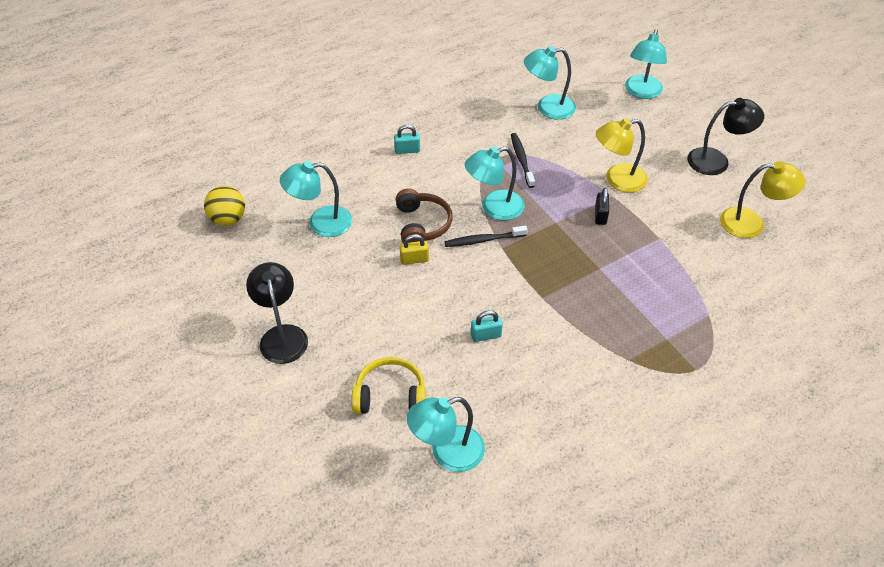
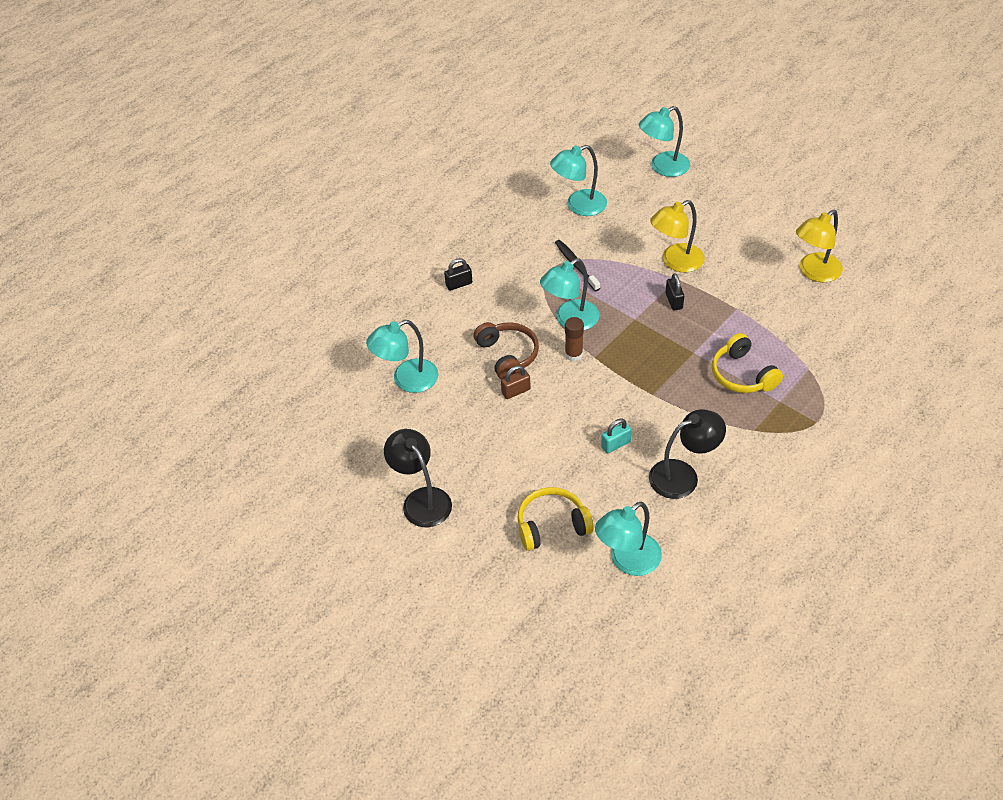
camera: 15 degrees left, 0 degrees up
(228, 219) = (310, 401): yellow ball -> none
(407, 150) = (459, 284): turquoise padlock -> black padlock
(414, 259) = (516, 391): yellow padlock -> brown padlock
(483, 240) = (573, 354): black toothbrush -> brown glue stick
(639, 302) = (742, 375): none -> yellow headphones
(641, 92) = (663, 167): turquoise lamp -> turquoise lamp turned 60 degrees clockwise
(716, 161) = (760, 219): black lamp -> black lamp (683, 475)
(751, 223) = (814, 272): yellow lamp -> yellow lamp turned 150 degrees clockwise

